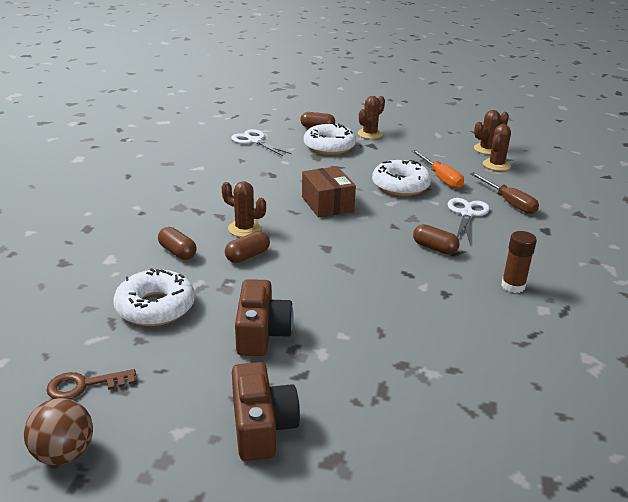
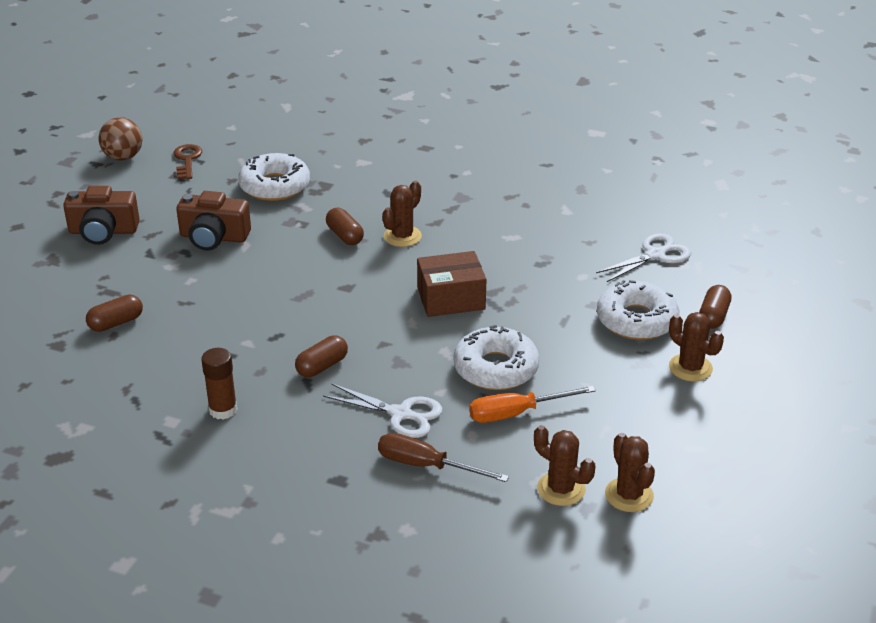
camera: 100 degrees right, 5 degrees up
(177, 252) = (364, 196): brown capsule -> brown capsule (116, 323)
(509, 202) = (426, 466): brown screwdriver -> brown screwdriver turned 45 degrees clockwise

